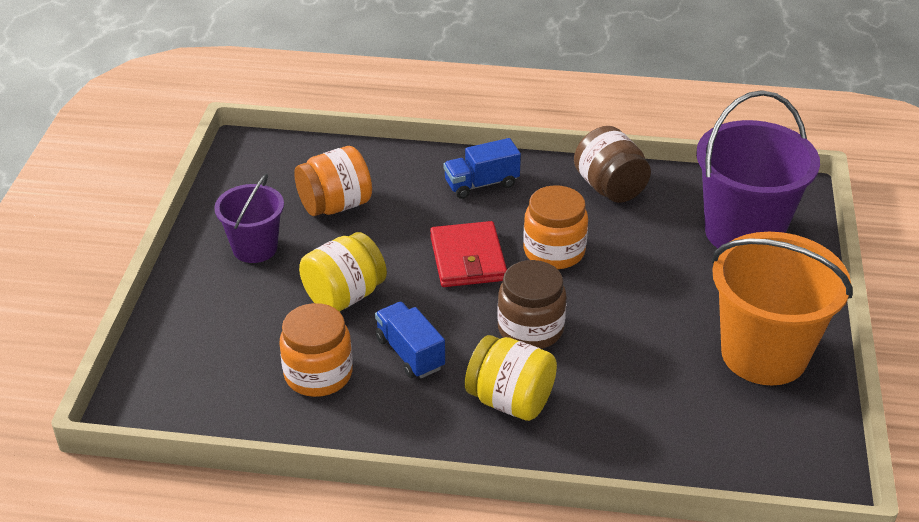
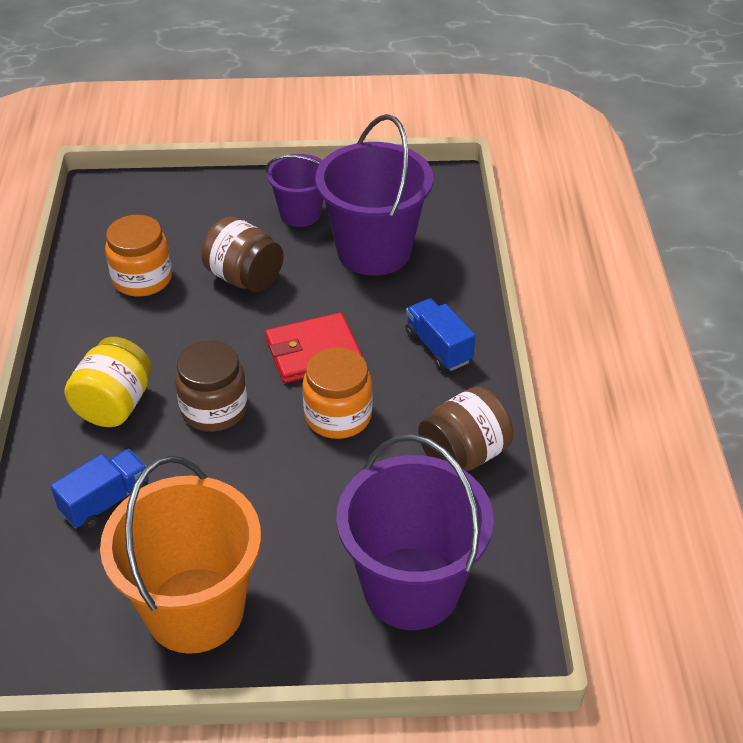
camera: 80 degrees right, 5 degrees up
(335, 205) = (374, 251): orange jar -> purple bucket
(344, 296) = (244, 277): yellow jar -> brown jar
(410, 353) = (173, 330): blue truck -> blue truck (106, 501)

